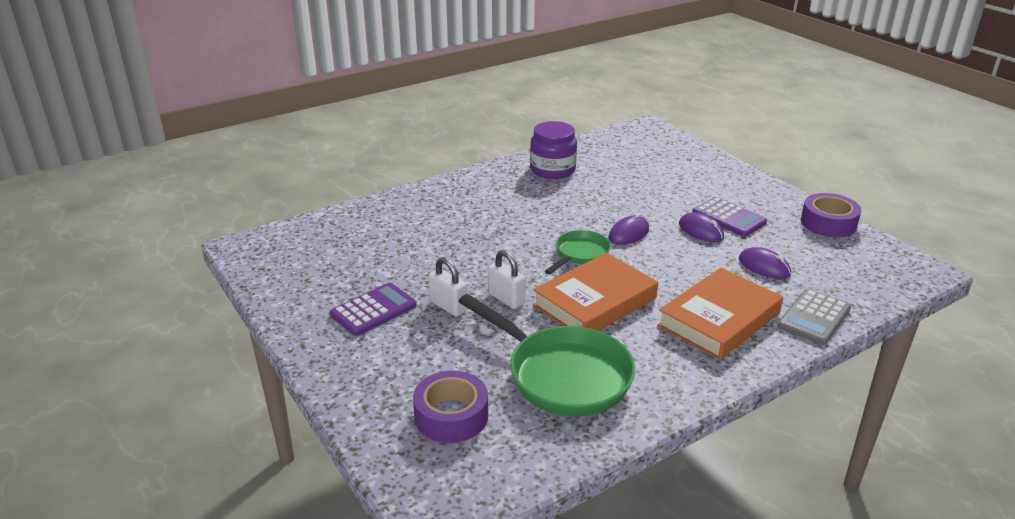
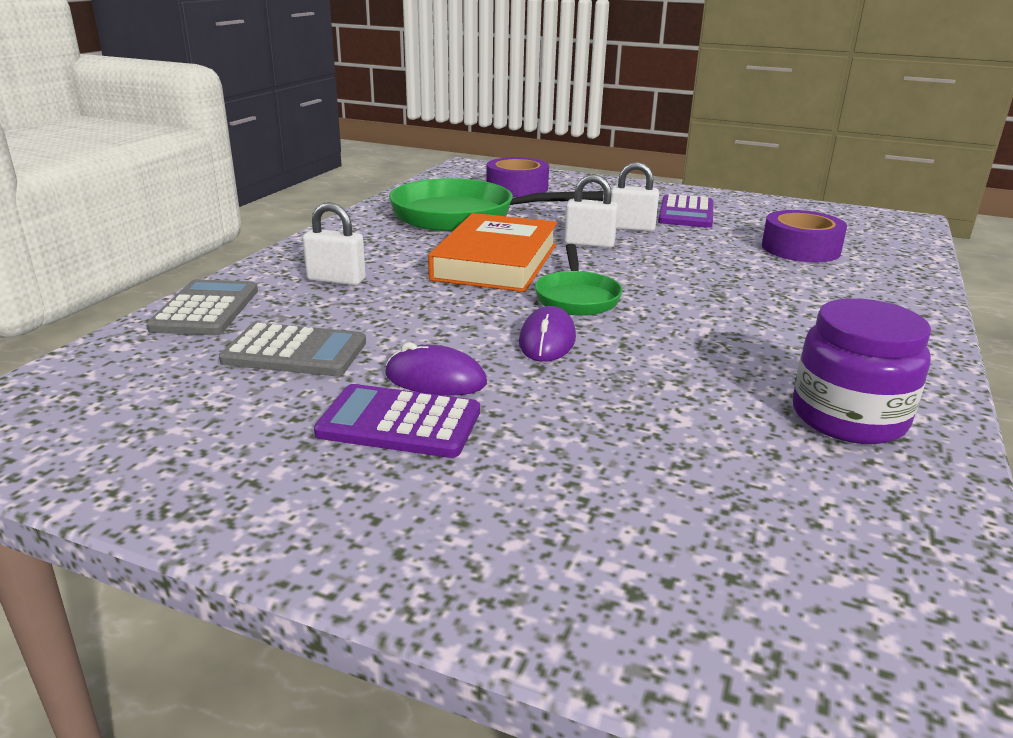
camera: 145 degrees right, 5 degrees down
(719, 319) = (336, 280): orange book -> white padlock
(764, 267) = (295, 352): purple mouse -> grey calculator
(828, 223) = (163, 482): purple tape -> purple tape (800, 249)

